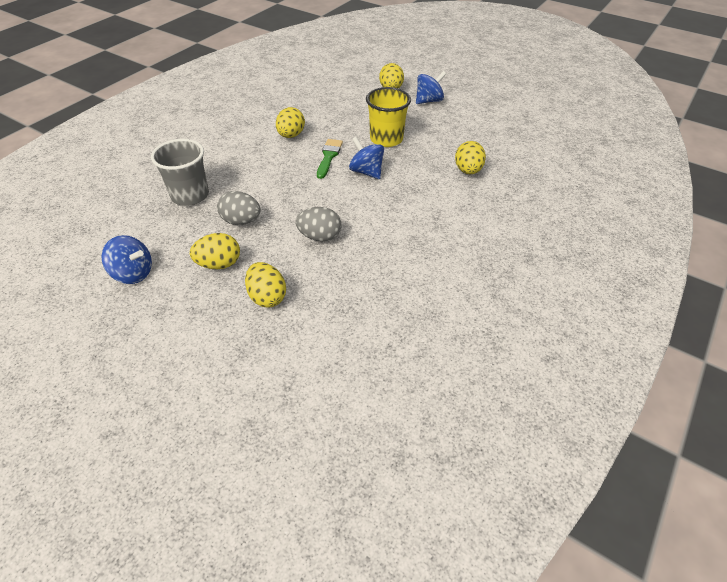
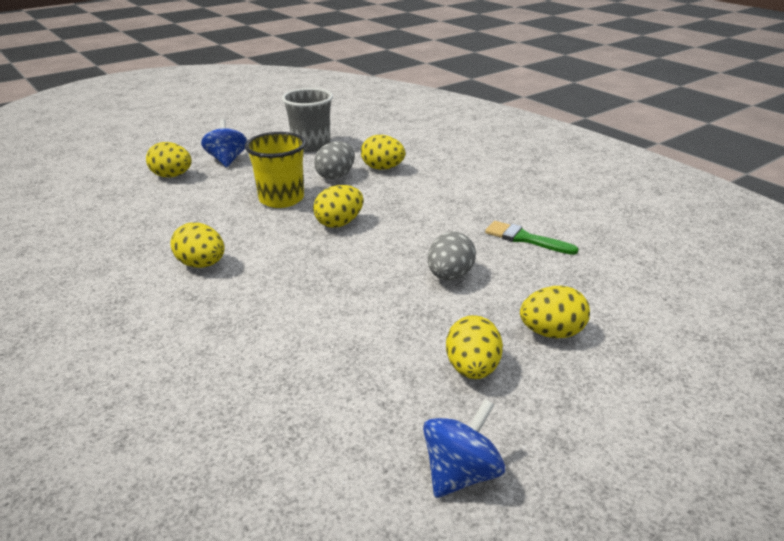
camera: 70 degrees left, 15 degrees down
(190, 195) = (281, 385): grey cup -> grey cup (311, 145)
(241, 221) = (382, 336): grey egg -> grey egg (336, 176)
(329, 157) = (284, 243): green brush -> green brush (525, 238)
(366, 172) = (339, 223): blue spinning top -> yellow egg

